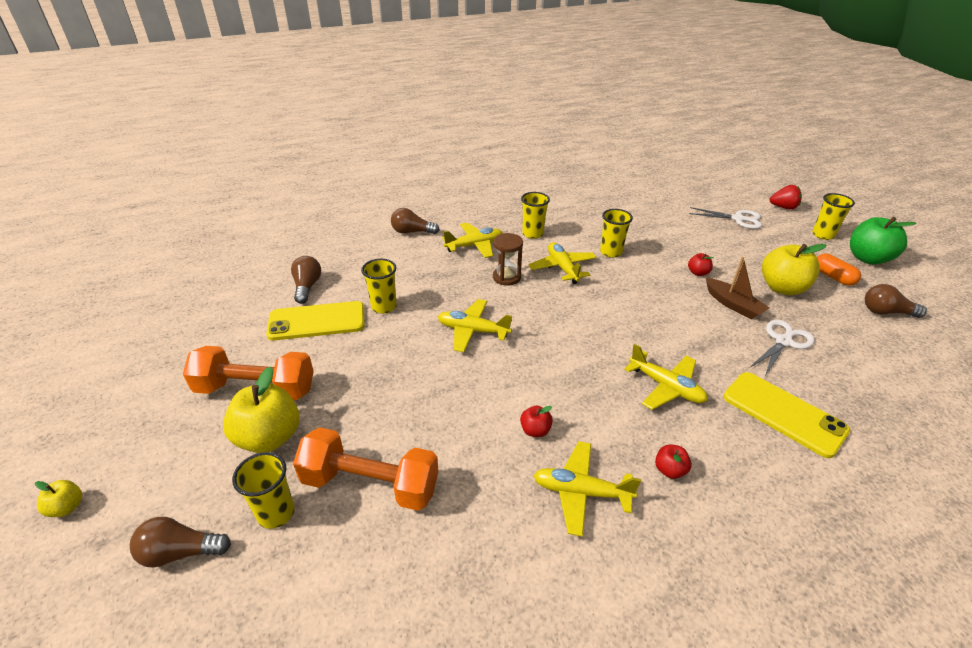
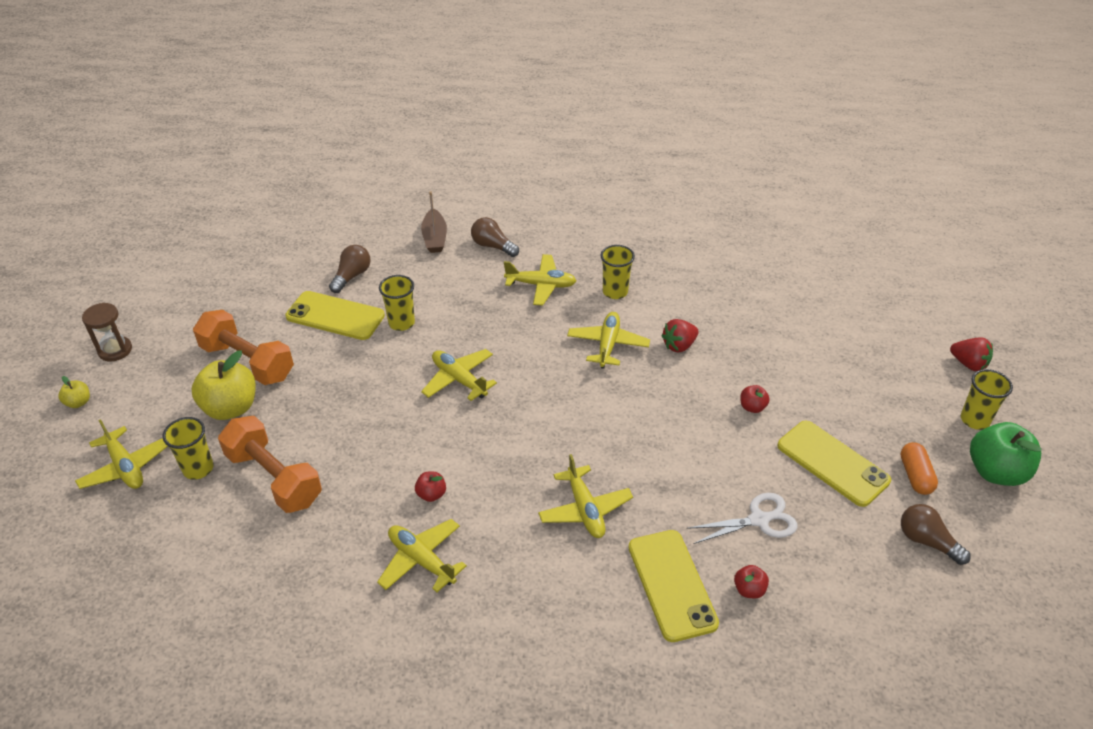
camera: 30 degrees right, 5 degrees up
(181, 552) = (125, 467): brown light bulb -> yellow plane
(506, 277) = (541, 334): brown hourglass -> brown hourglass (115, 350)
(611, 252) = (679, 345): yellow cup -> red strawberry
(669, 470) = (511, 579): red apple -> red apple (749, 590)
(733, 305) = (750, 458): brown boat -> brown boat (435, 238)
(738, 219) = (885, 359): white scissors -> none
(782, 288) = (832, 463): yellow apple -> yellow phone

